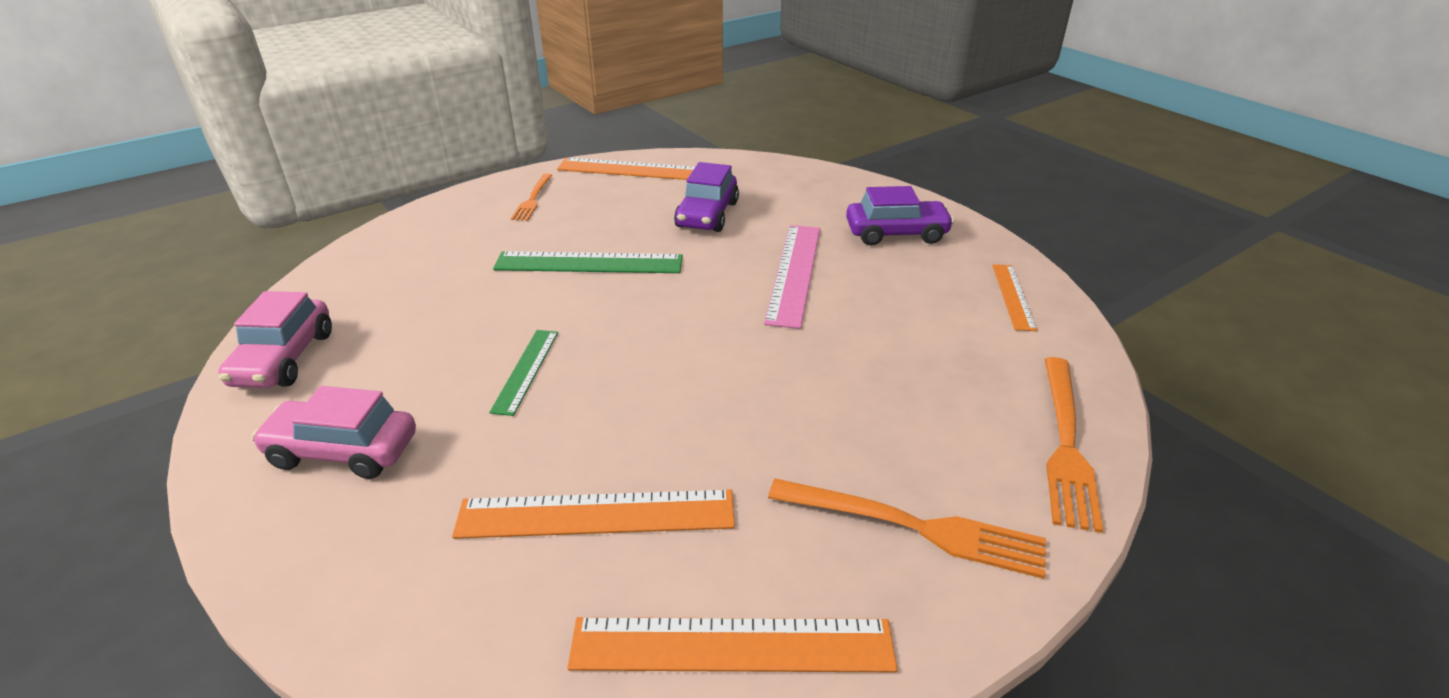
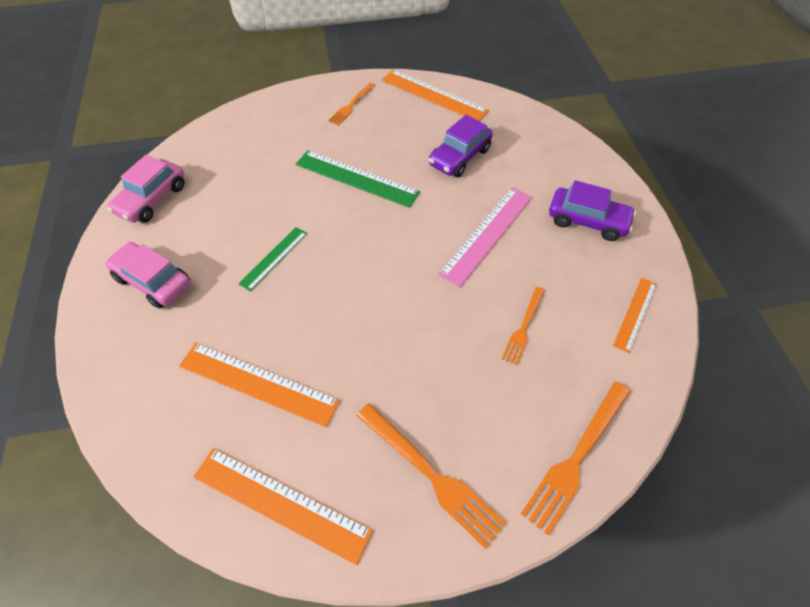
camera: 25 degrees right, 20 degrees up
(905, 344) = (523, 327): none -> orange fork

